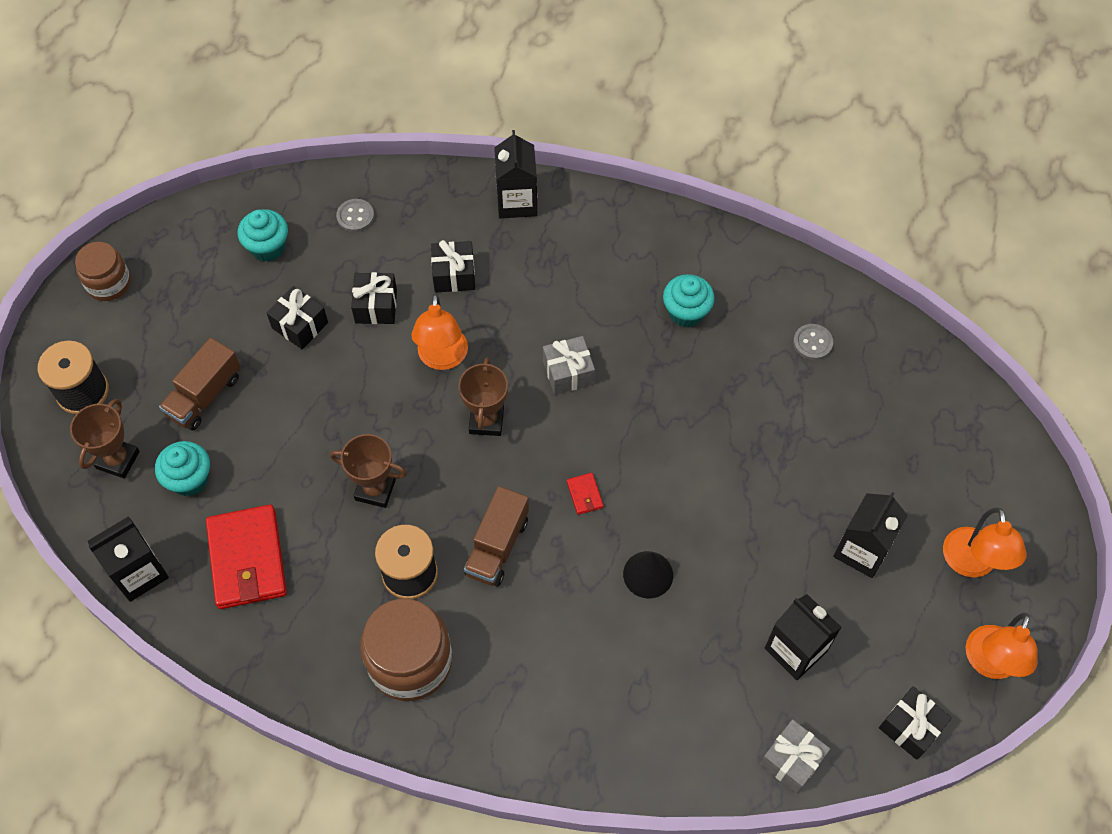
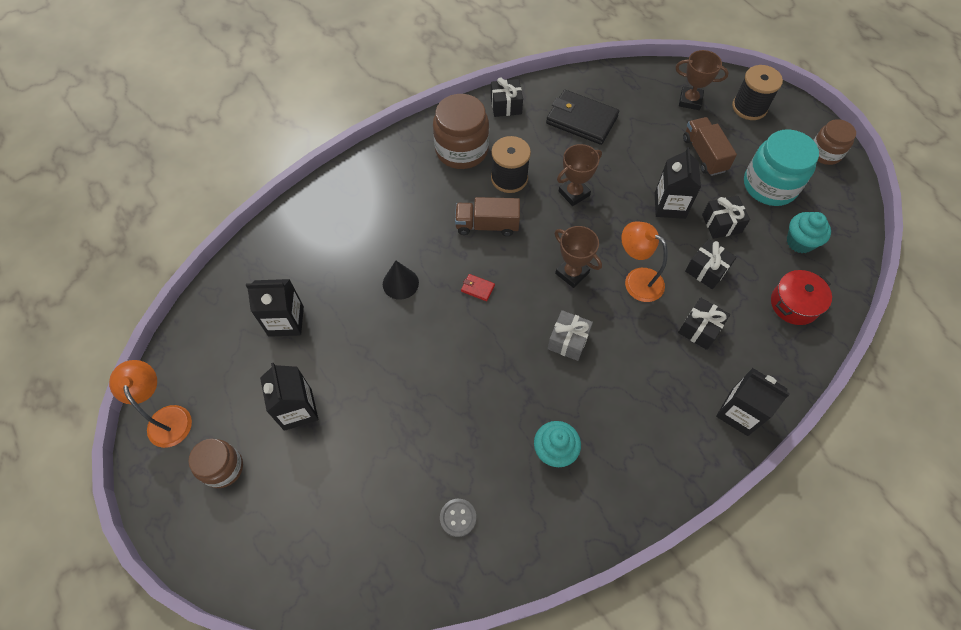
camera: 130 degrees right, 0 degrees up
(118, 460) = (690, 101): brown trophy -> brown trophy turned 45 degrees counterclockwise
(139, 573) = (612, 78): black carton -> black carton (669, 205)
(189, 479) = (652, 122): turquoise cupcake -> none
(204, 310) = (769, 185): none -> turquoise jar
(247, 559) = (581, 120): red wallet -> black wallet
(355, 216) = (794, 304): grey button -> red pot
(497, 546) = (487, 225): brown truck -> brown truck turned 60 degrees counterclockwise
(792, 760) = (240, 271): grey gift -> none
(910, 727) = (189, 341): black gift -> black gift (506, 105)
(971, 564) = (223, 468): orange lamp -> brown jar

